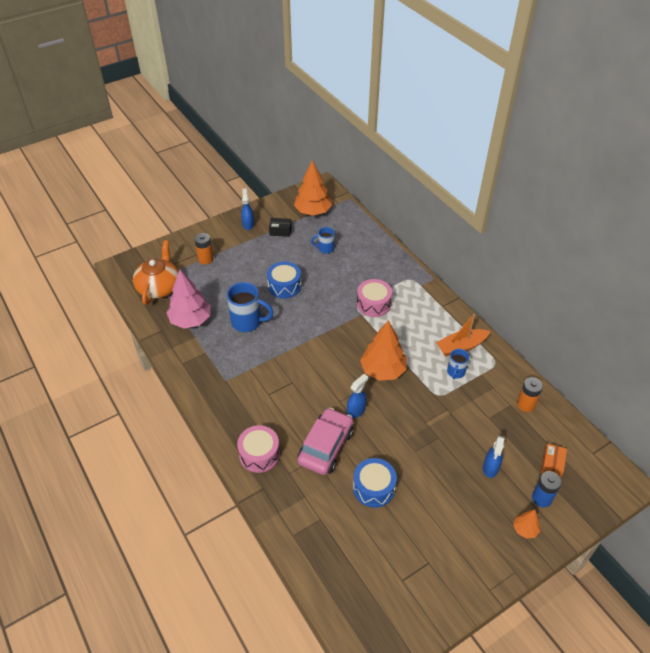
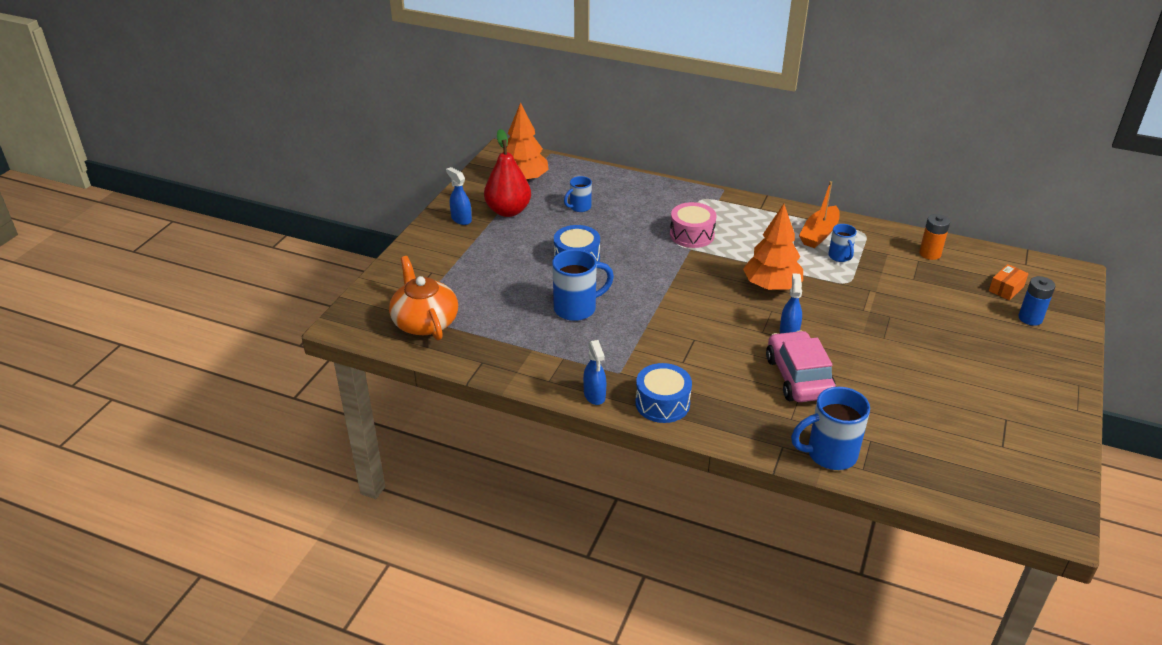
camera: 35 degrees left, 10 degrees down
(190, 320) = (506, 336): pink tree -> none
(205, 259) = (450, 271): orange battery -> none
(259, 454) = (741, 419): pink drum -> none
(280, 231) = (508, 211): black box -> red pear
(284, 512) = (829, 454): none -> blue mug
(373, 488) = (886, 387): blue drum -> blue drum (662, 403)
(490, 468) = (963, 317): blue spray bottle -> blue spray bottle (594, 395)
(525, 529) = (1046, 348): orange tree -> none
(552, 464) = (1006, 289): orange box -> orange box turned 60 degrees clockwise

